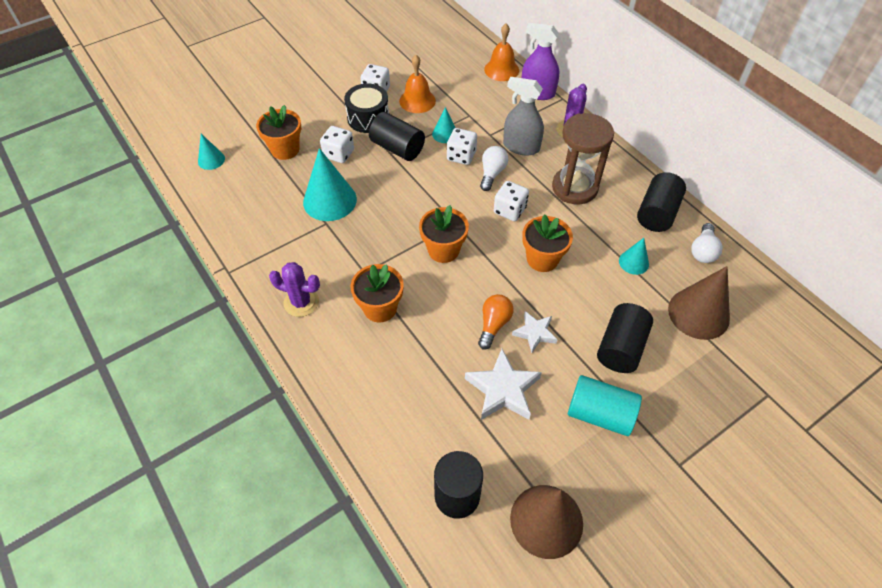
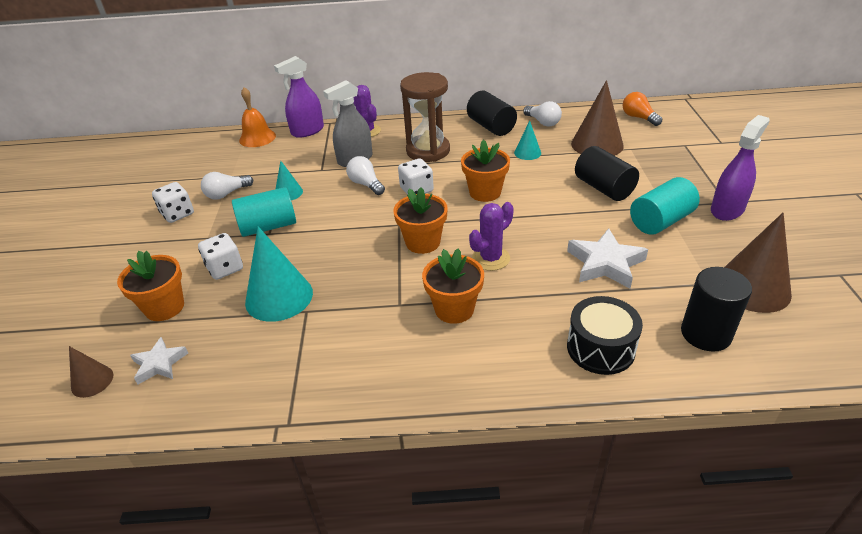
camera: 55 degrees left, 15 degrees down
(211, 160) = (92, 381): turquoise cone -> brown cone
(301, 302) = (394, 369): purple cactus -> purple cactus (491, 258)
(368, 118) = (205, 231): black drum -> black drum (600, 348)
(397, 148) = (268, 226): black cylinder -> turquoise cylinder
(417, 101) = (226, 194): orange bell -> white light bulb
(461, 156) = (326, 193): white dice -> none
(493, 325) = (532, 243): orange light bulb -> orange light bulb (638, 117)
(534, 333) = (558, 224): white star -> white star (159, 364)
(665, 469) = (727, 210): none -> purple spray bottle

